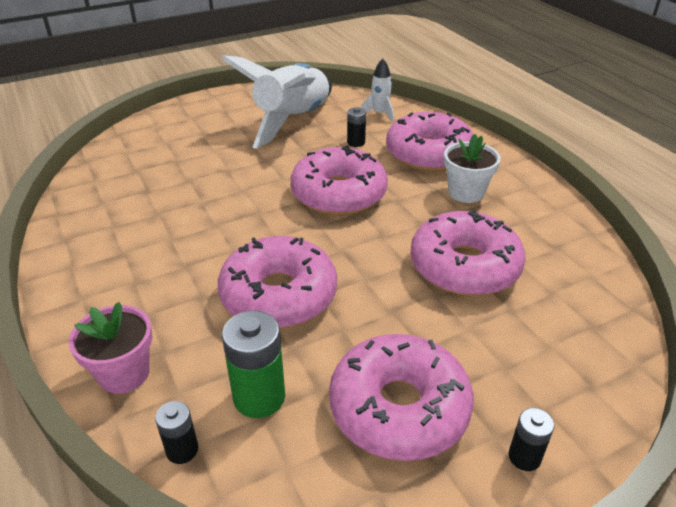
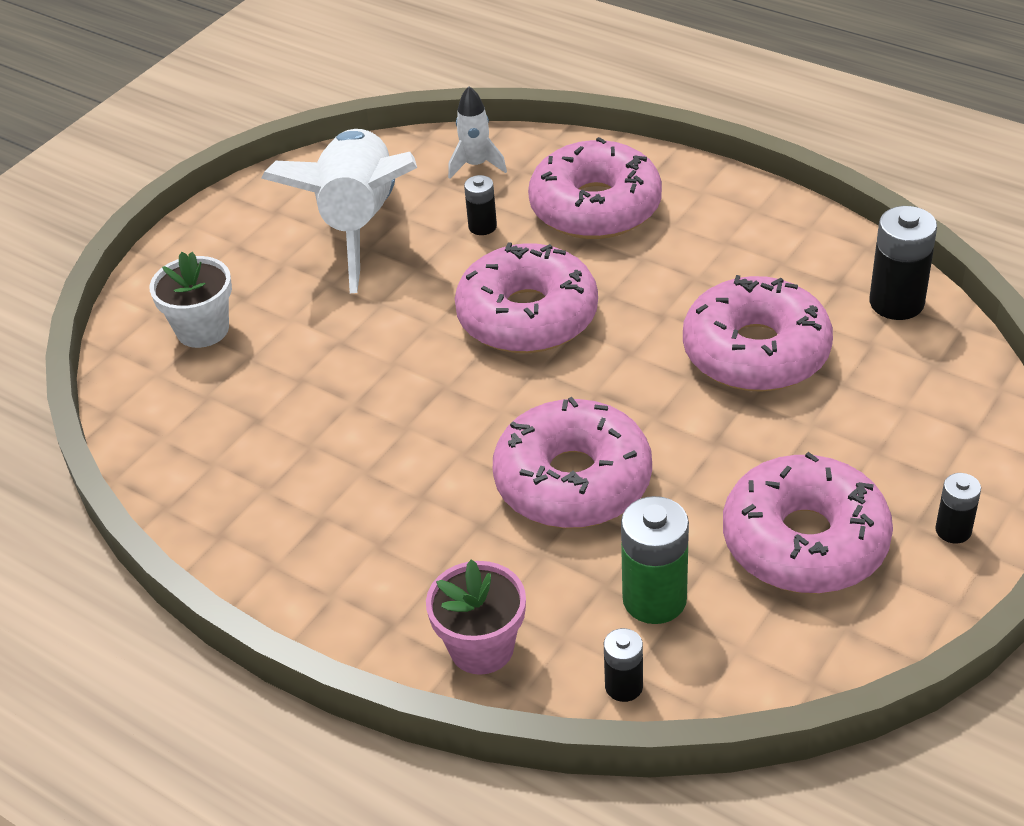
camera: 25 degrees left, 5 degrees up
(466, 192) = (685, 248): white flower pot -> white flower pot (202, 330)
(590, 274) = (896, 303): none -> black battery

